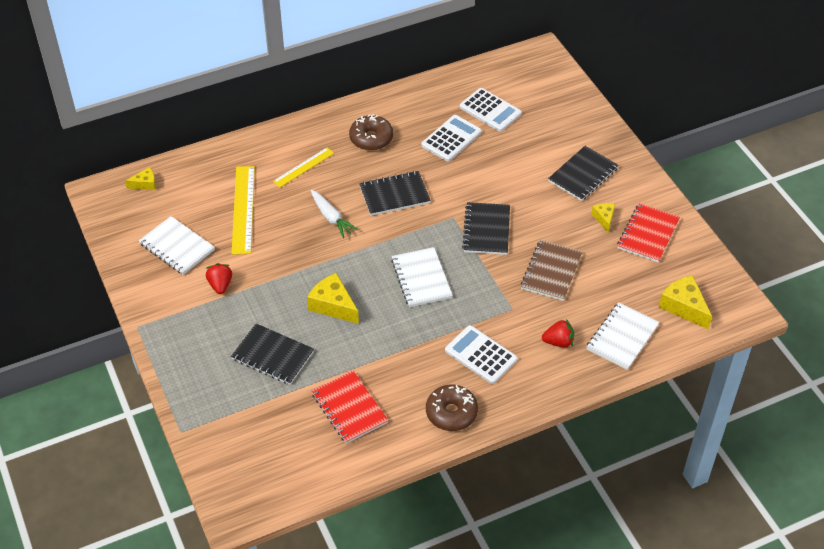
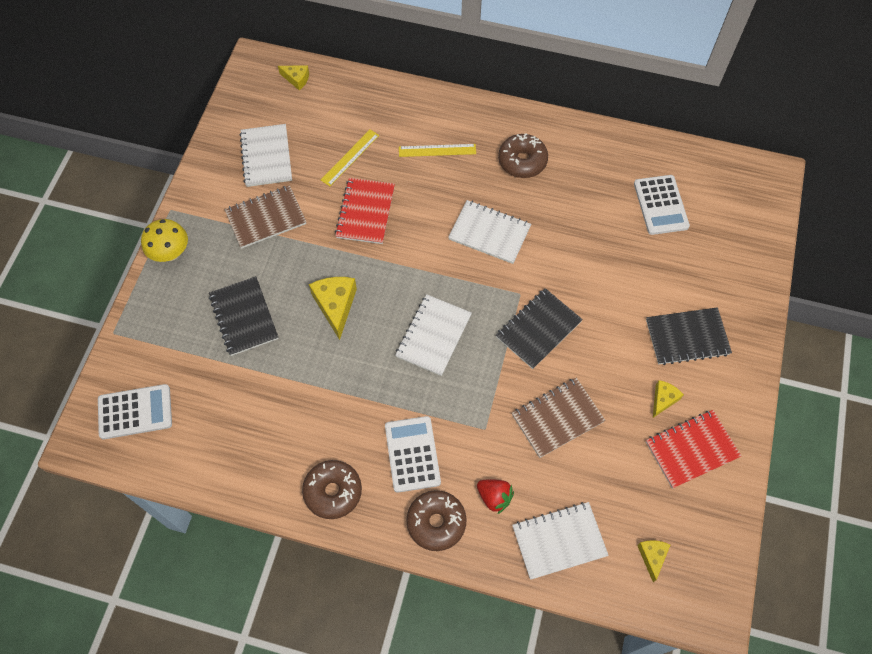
camera: 40 degrees right, 15 degrees up
(170, 353) = (171, 253): none -> yellow mushroom
(220, 285) = (266, 218): red strawberry -> brown notebook
(243, 209) = (350, 157): yellow ruler -> yellow ruler, size x0.61
(331, 217) = (414, 217): white carrot -> none
(349, 408) = (255, 417): red notebook -> red notebook (365, 212)
(394, 195) = (489, 233): black notebook -> white notebook
(451, 139) = (595, 210): white calculator -> white calculator (135, 412)
(537, 381) = (436, 522): none -> brown donut
(684, 306) = (652, 557): yellow cheese -> yellow cheese, size x0.58

